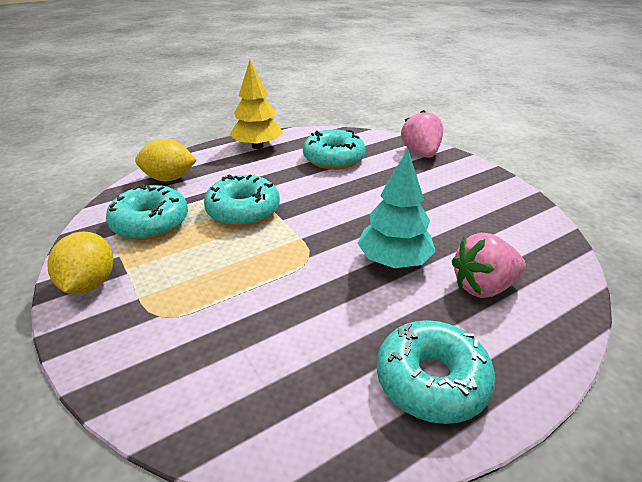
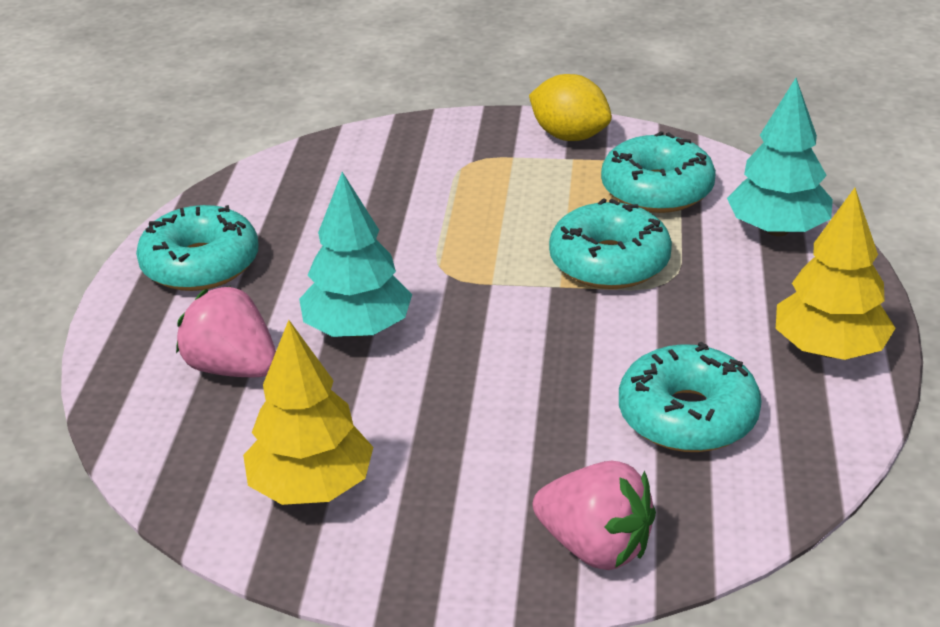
camera: 130 degrees right, 0 degrees up
(169, 178) = (777, 230): yellow lemon -> turquoise tree
(483, 286) = (232, 368): pink strawberry -> pink strawberry turned 75 degrees counterclockwise
(497, 216) = (312, 487): none -> yellow tree

